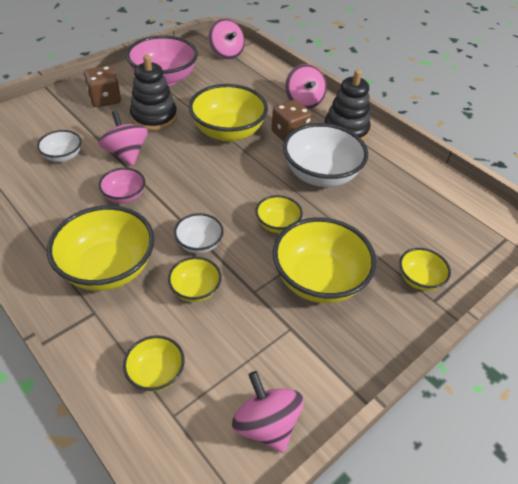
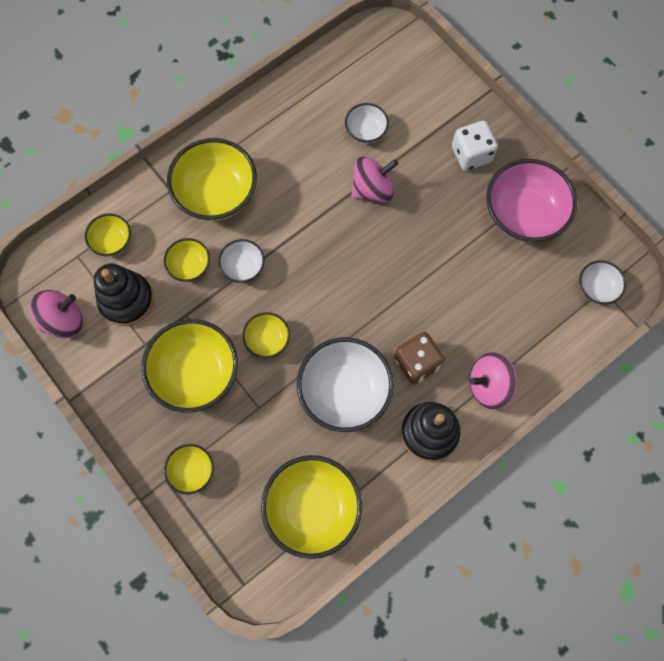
camera: 95 degrees right, 25 degrees up
(105, 99) = (471, 154): brown dice -> white dice
(124, 196) = (307, 195): pink bowl -> none
(154, 117) = (440, 210): black stacking toy -> black stacking toy (126, 300)
(226, 54) = (596, 288): pink spinning top -> white bowl
(228, 132) = (417, 292): yellow bowl -> yellow bowl (312, 508)

